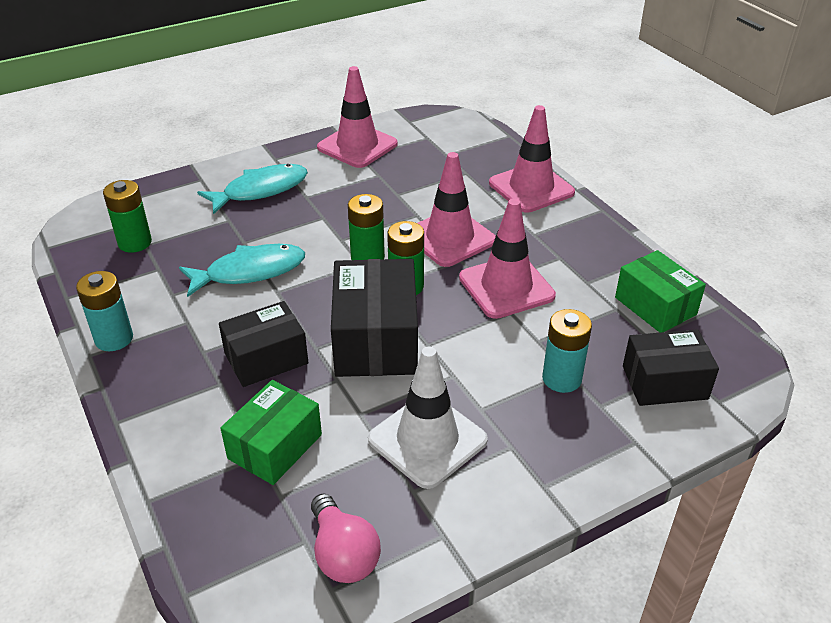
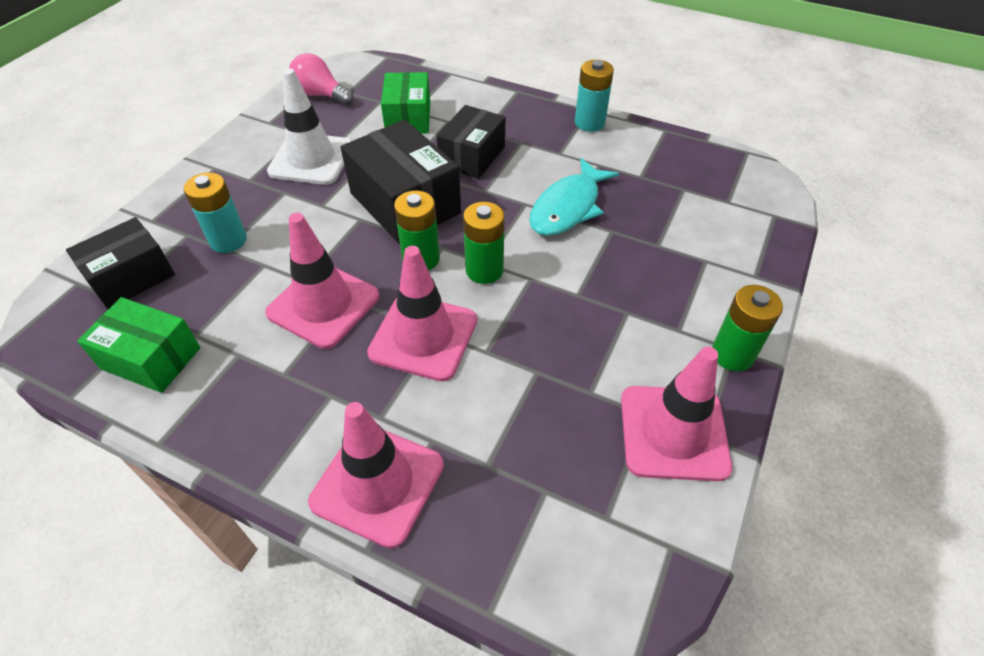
camera: 145 degrees right, 10 degrees up
(135, 243) = (694, 186): green battery -> green battery (732, 354)
(260, 190) = (680, 294): turquoise fish -> none

